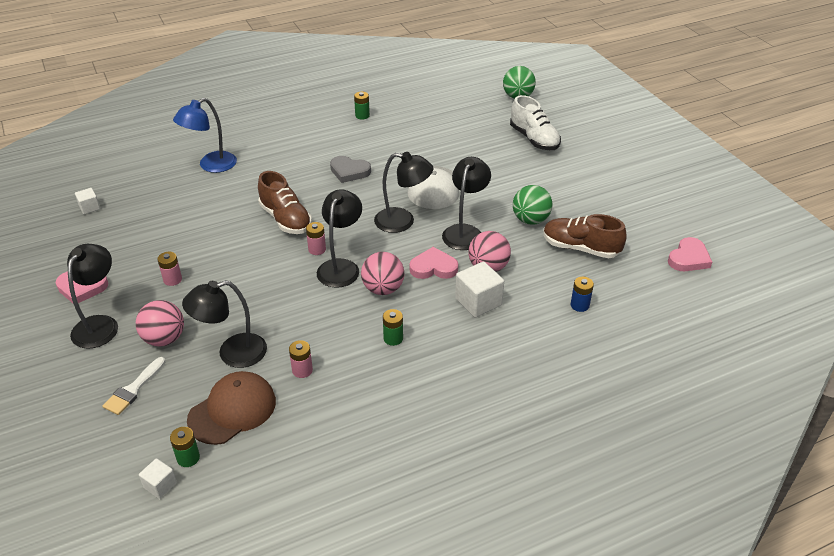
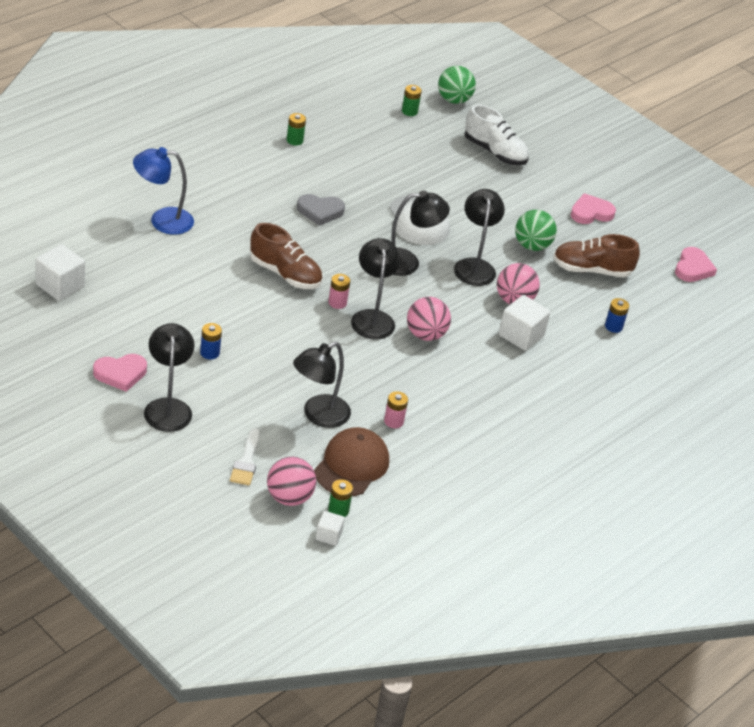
camera: 25 degrees left, 0 degrees up
(89, 207) = (60, 286): white cube -> white cube, size x1.79
(164, 339) = (243, 412): pink ball -> pink ball (289, 497)
(172, 280) = (209, 353): pink battery -> blue battery
(211, 165) = (162, 220): blue lamp -> blue lamp turned 60 degrees clockwise
(393, 338) = (460, 380): green battery -> green battery (409, 111)
(433, 267) = (462, 307): pink heart -> pink heart (591, 213)

